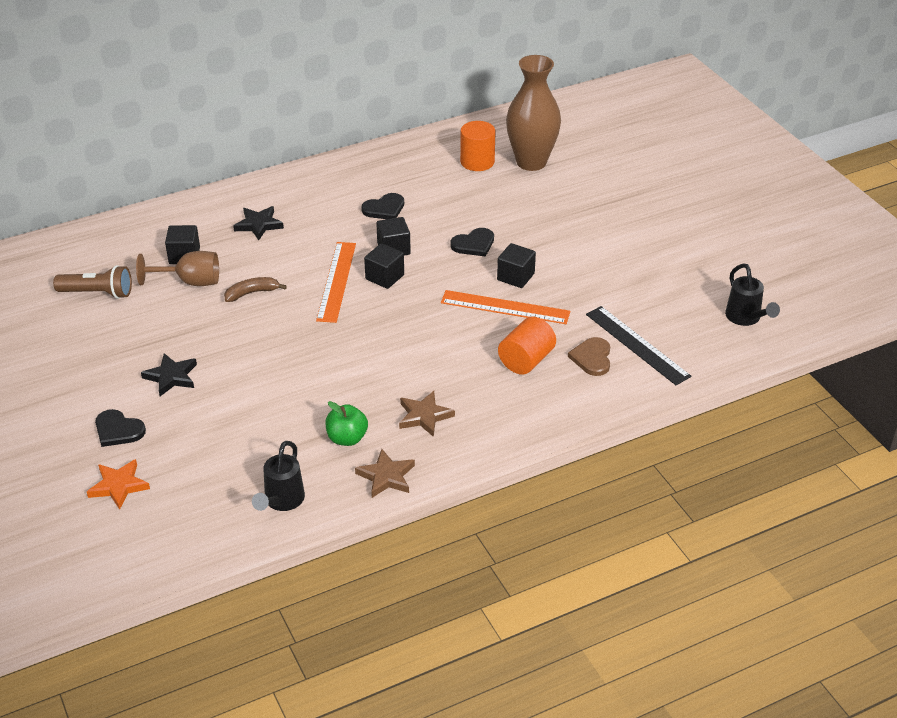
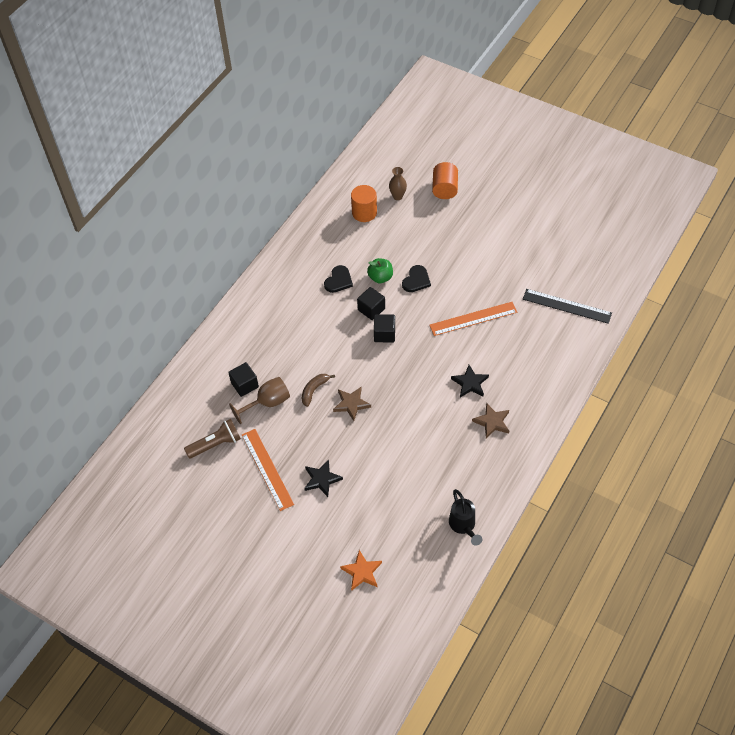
camera: 30 degrees left, 15 degrees up
(118, 430) = (325, 535): black heart -> none
(258, 225) = (270, 335): black star -> black star (470, 383)
(336, 281) = (358, 353): orange ruler -> orange ruler (267, 469)
(347, 438) = (462, 462): green apple -> green apple (380, 277)
(386, 476) = (506, 475): brown star -> brown star (351, 404)
(515, 277) = (461, 292): black cube -> none
(526, 360) = (516, 351): orange cylinder -> orange cylinder (444, 189)
(531, 162) = (397, 196): brown vase -> brown vase, size x0.46
(592, 358) = (550, 329): brown heart -> none
(746, 319) = (610, 255): black watering can -> none

